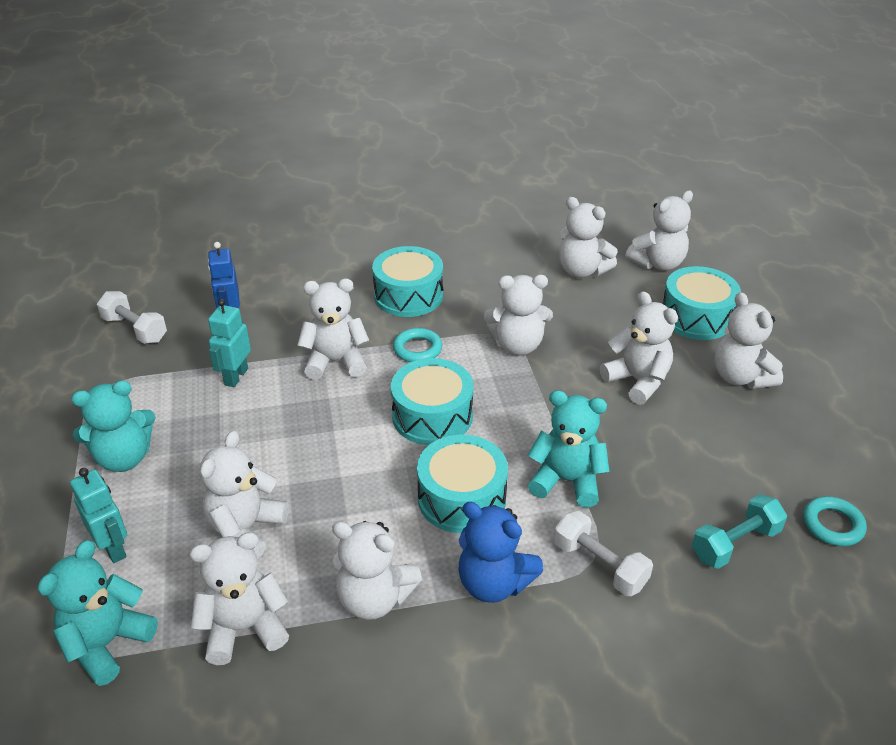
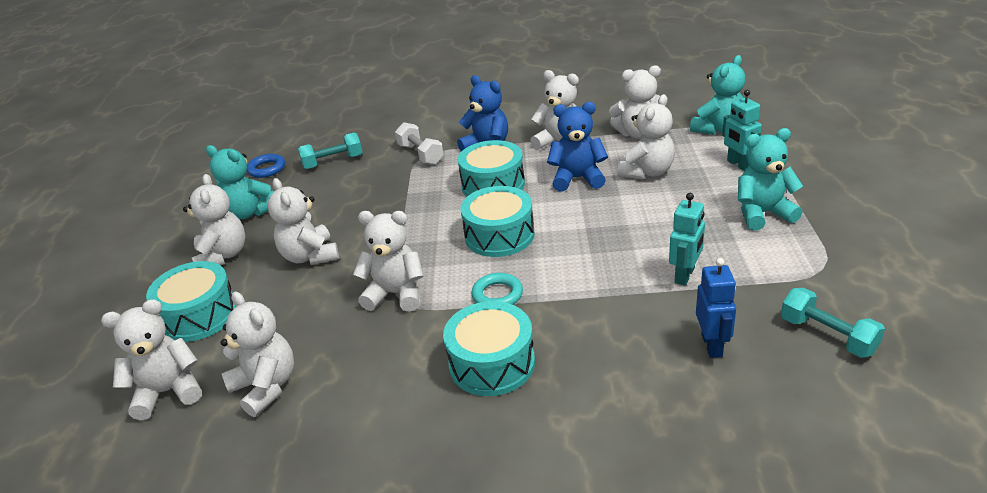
camera: 165 degrees left, 5 degrees down
(135, 329) = (827, 335): white dumbbell -> turquoise dumbbell
(335, 361) = (583, 286): white teddy bear -> none
(344, 513) = (577, 179): none -> blue teddy bear
(566, 481) = (415, 192): turquoise teddy bear -> turquoise teddy bear (250, 212)
(832, 525) = (267, 169): turquoise ring -> blue ring

